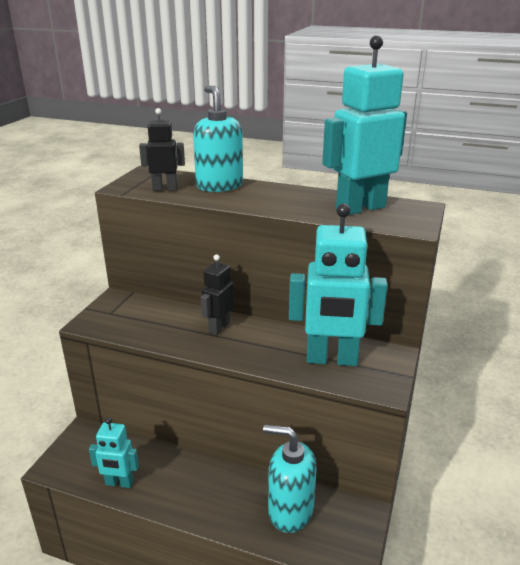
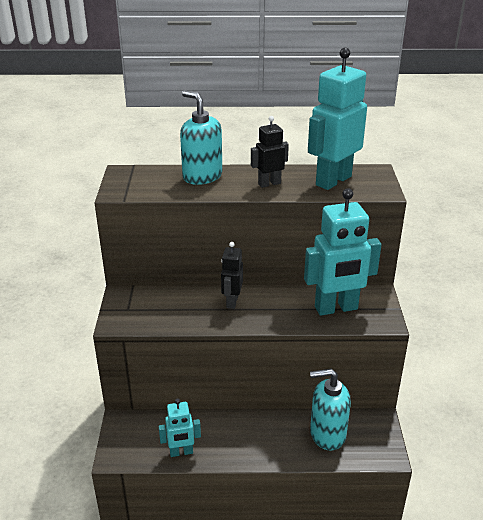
camera: 20 degrees left, 5 degrees up
(165, 189) = (157, 188): black robot -> black robot (269, 183)

